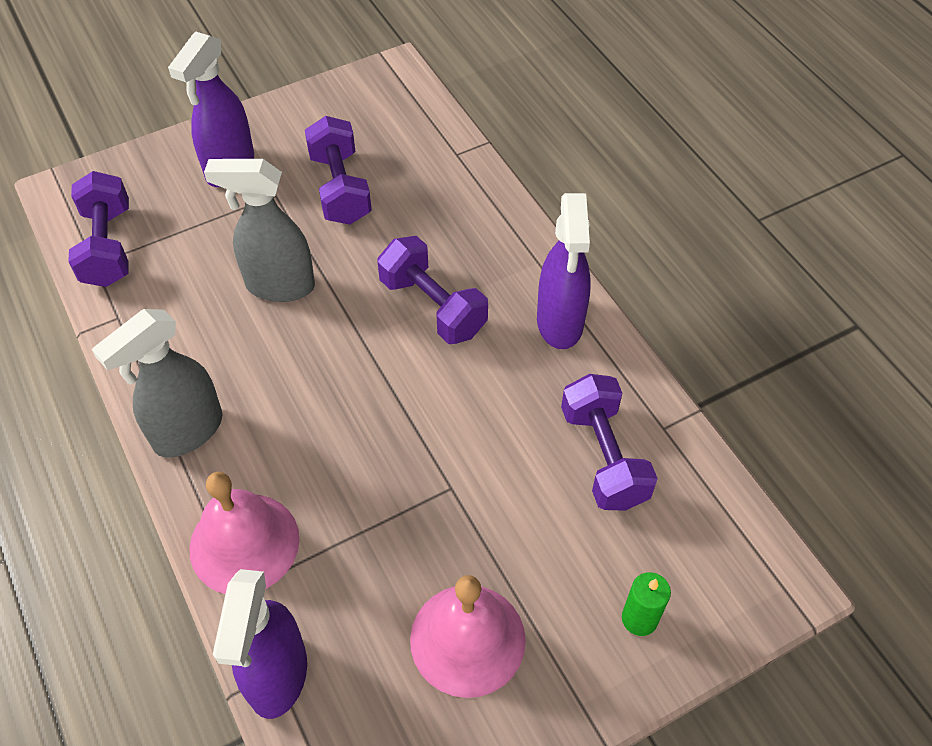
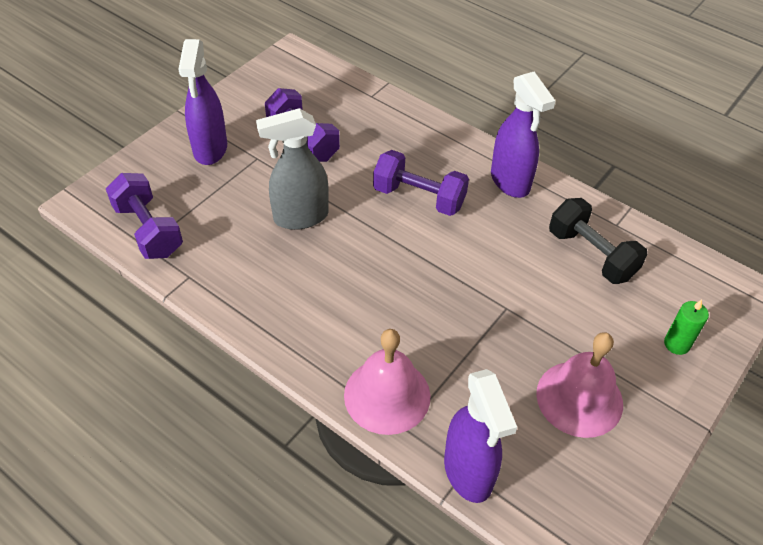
camera: 25 degrees left, 5 degrees down
(187, 432) = (295, 336): grey spray bottle -> none
(603, 457) = (591, 254): purple dumbbell -> black dumbbell

